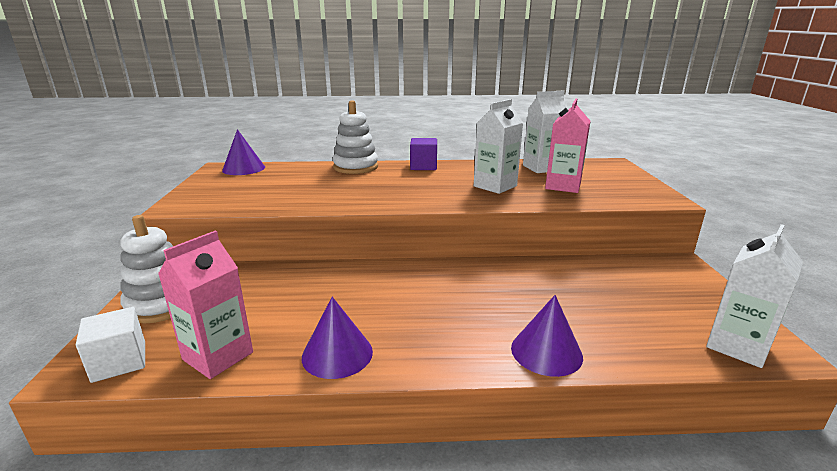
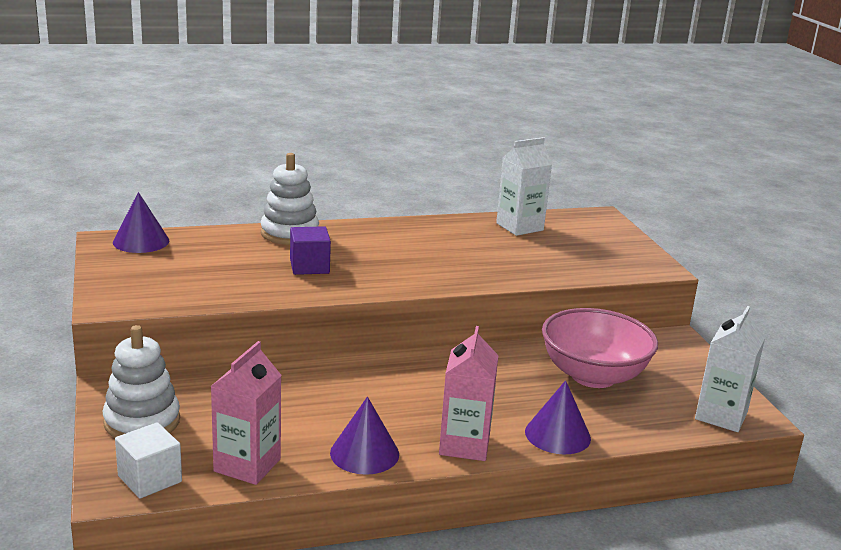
camera: 15 degrees left, 0 degrees up
(423, 166) = (375, 229): purple cube -> purple cube (309, 266)
(495, 186) = (473, 257): white carton -> none
(563, 186) = (549, 254): pink carton -> pink carton (464, 445)
(594, 292) = (593, 376): none -> pink bowl

